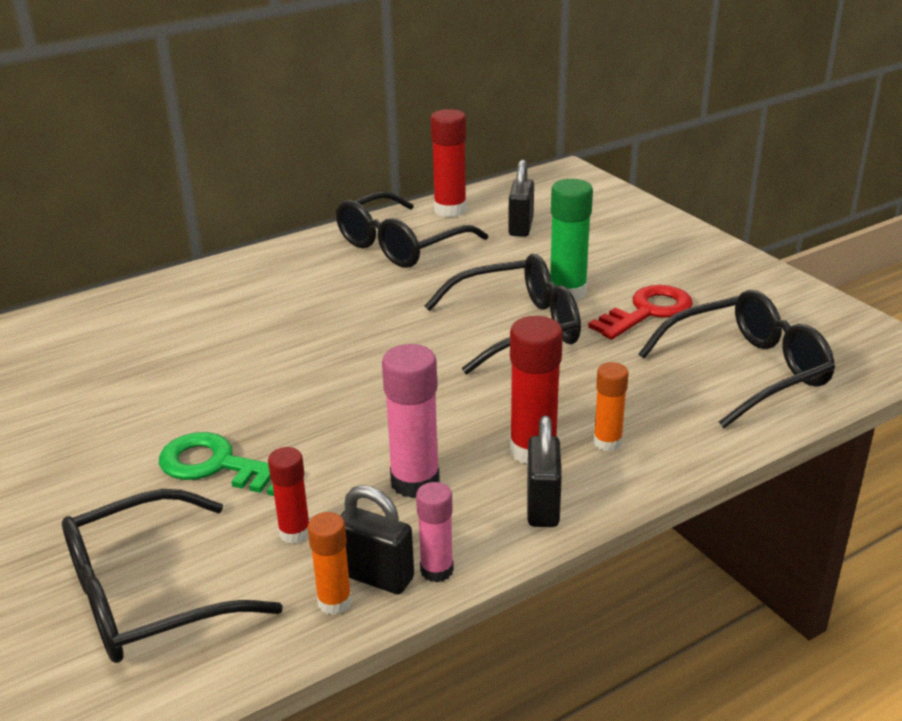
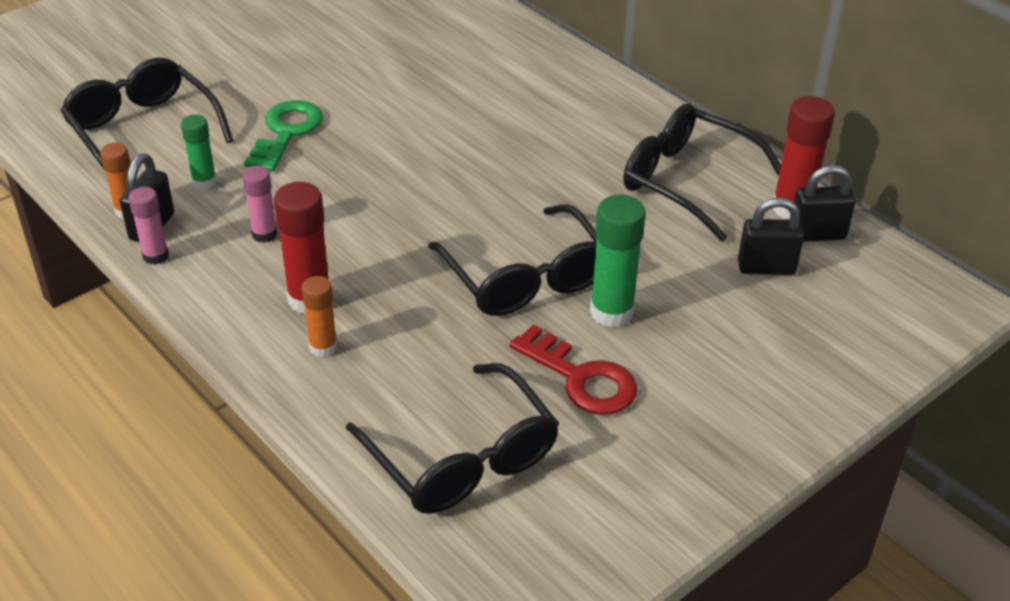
camera: 80 degrees right, 10 degrees up
(295, 533) = (204, 182): red glue stick -> green glue stick
(415, 482) = (264, 234): pink glue stick -> pink glue stick, size x0.61
(543, 506) = (230, 309): black padlock -> black padlock (817, 234)

